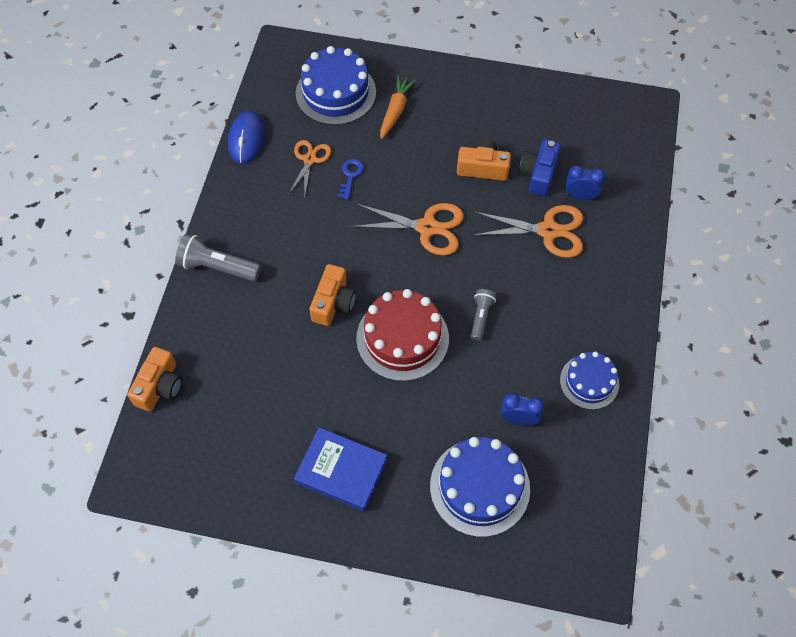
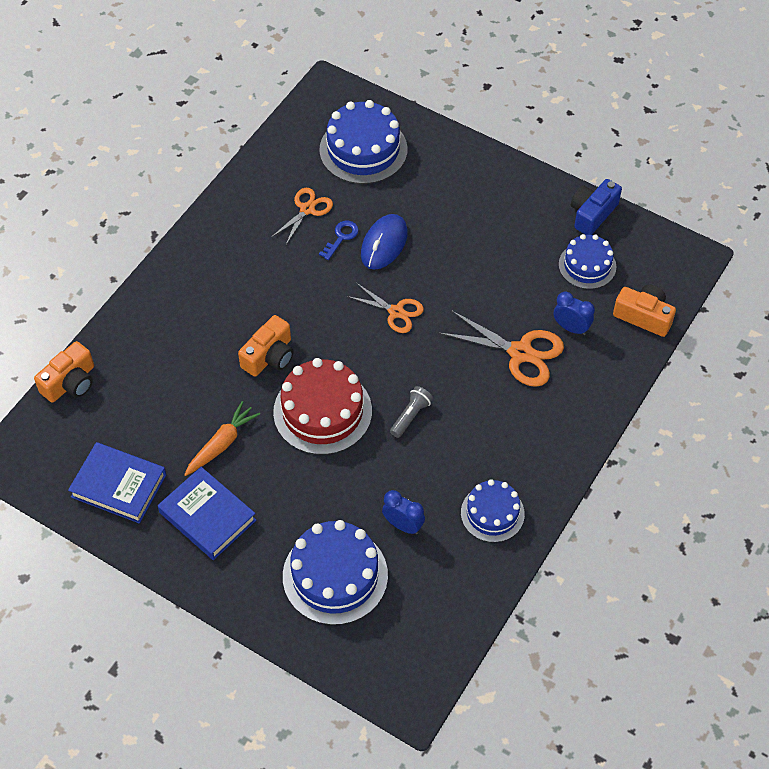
camera: 20 degrees right, 5 degrees down
(217, 267) = (171, 287): grey flashlight -> none
(246, 139) = (252, 171): blue mouse -> blue mouse (384, 244)
(246, 470) = (118, 486): none -> blue book
(395, 111) = (417, 185): orange carrot -> orange carrot (222, 444)
(427, 228) = (396, 312): orange scissors -> orange scissors, size x0.64
(482, 168) = (481, 269): orange camera -> orange camera (643, 316)
(538, 174) = (537, 293): blue camera -> blue camera (592, 214)
(568, 138) = (587, 265): none -> blue cake

